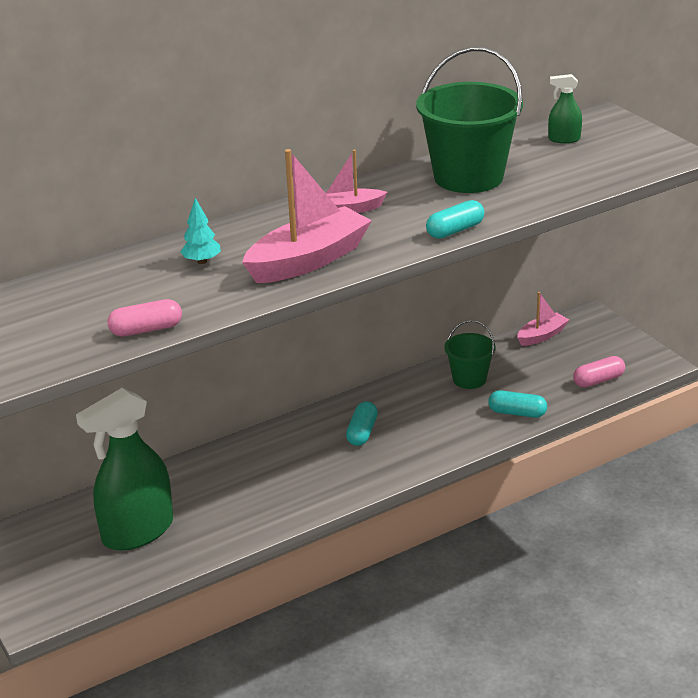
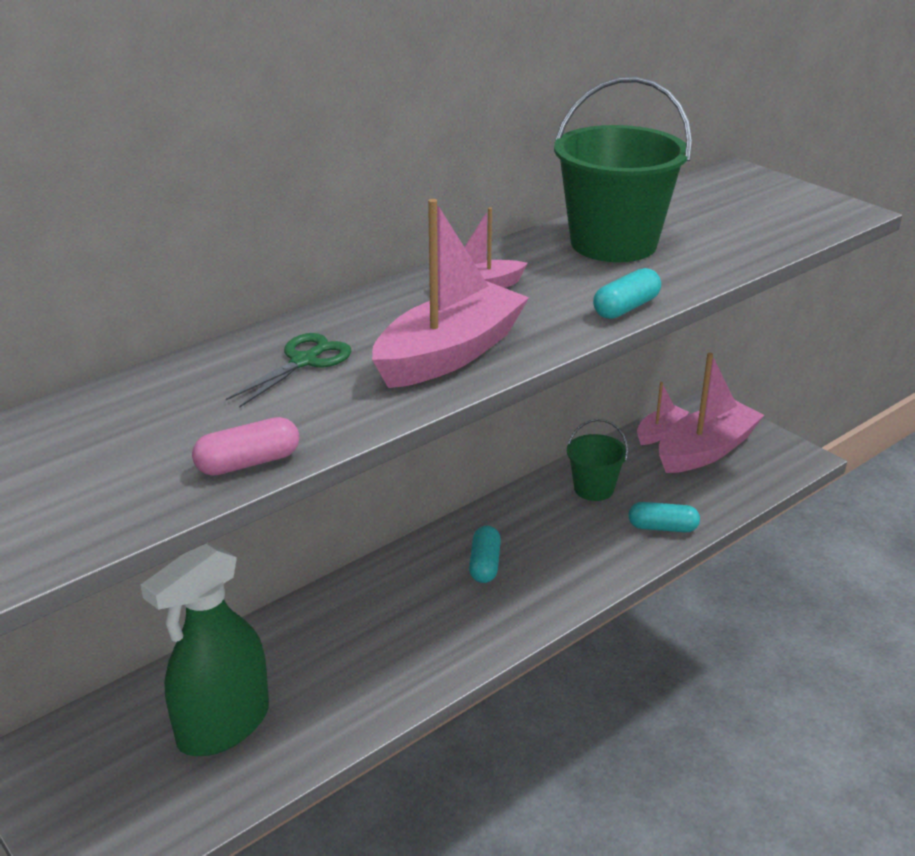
camera: 10 degrees left, 0 degrees up
(202, 261) = (304, 361): turquoise tree -> green scissors
(564, 139) = (706, 198): green spray bottle -> none
(577, 353) = (706, 450): none -> pink boat
(598, 380) = (742, 482): pink capsule -> none

